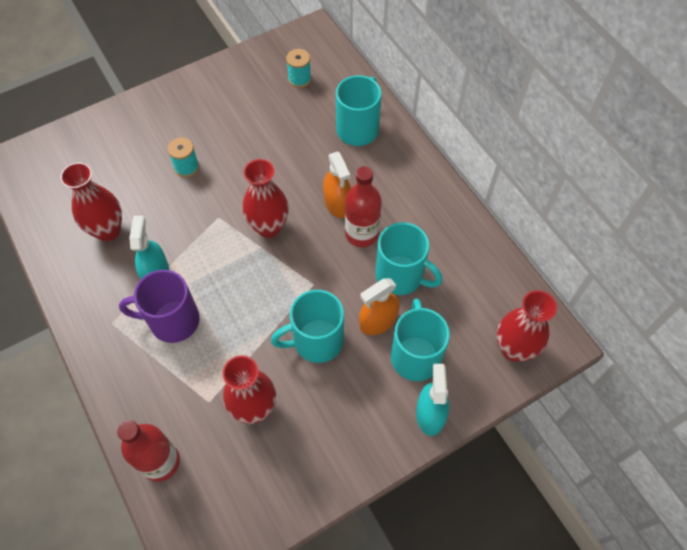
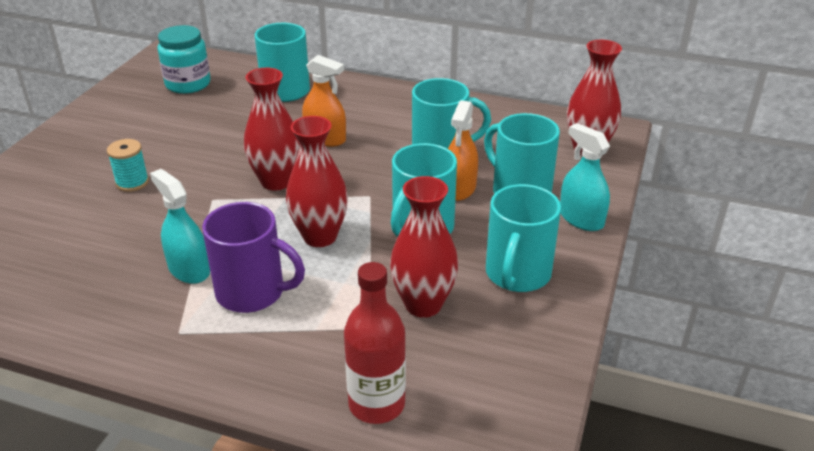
camera: 40 degrees left, 25 degrees down
(108, 230) = (87, 267): red vase -> red vase (320, 237)
(172, 321) = (252, 292): purple mug -> purple mug turned 120 degrees counterclockwise
(299, 79) = (188, 84): turquoise spool -> turquoise jar
(334, 429) = (517, 274): none -> turquoise mug
(361, 234) = (372, 146): red bottle -> none

